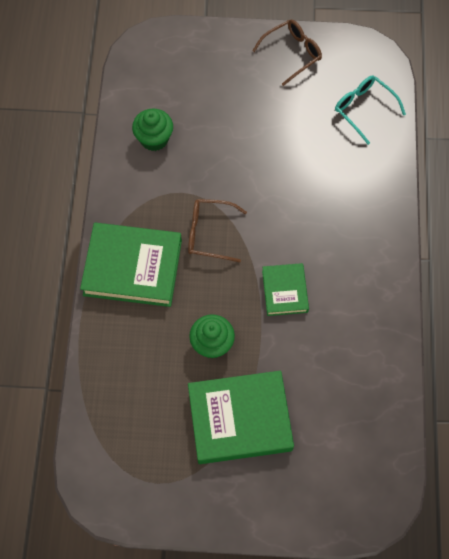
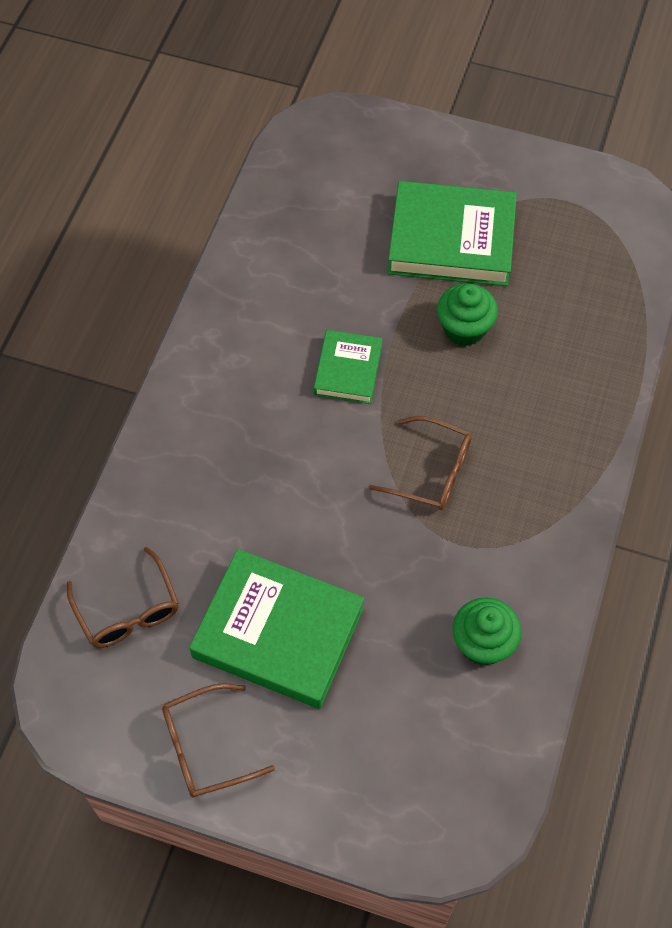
camera: 165 degrees left, 5 degrees down
(132, 267) = (553, 450): green book -> green book (278, 632)
(364, 109) = (128, 610): turquoise glasses -> brown glasses

